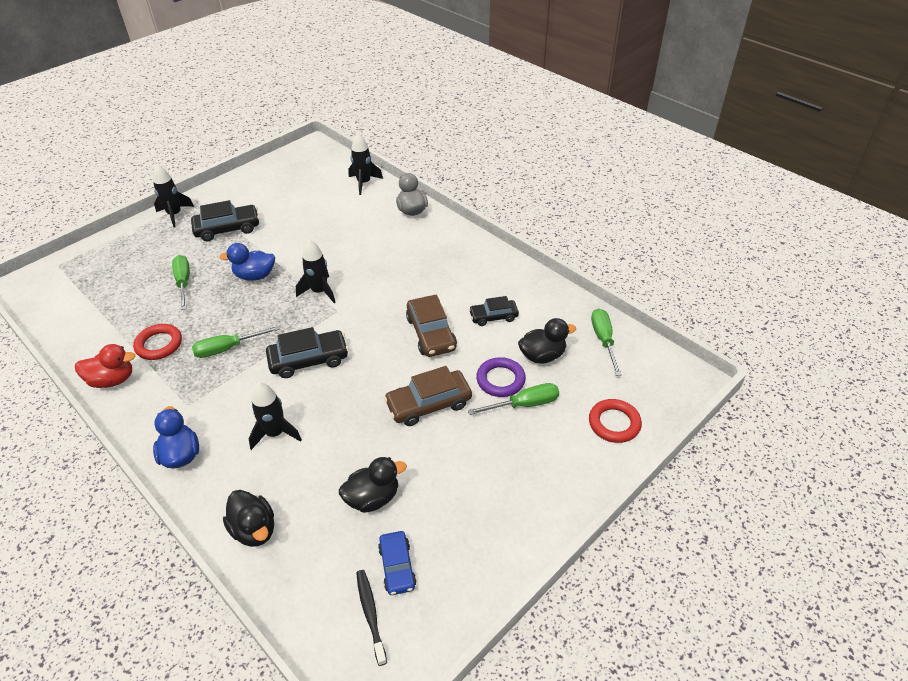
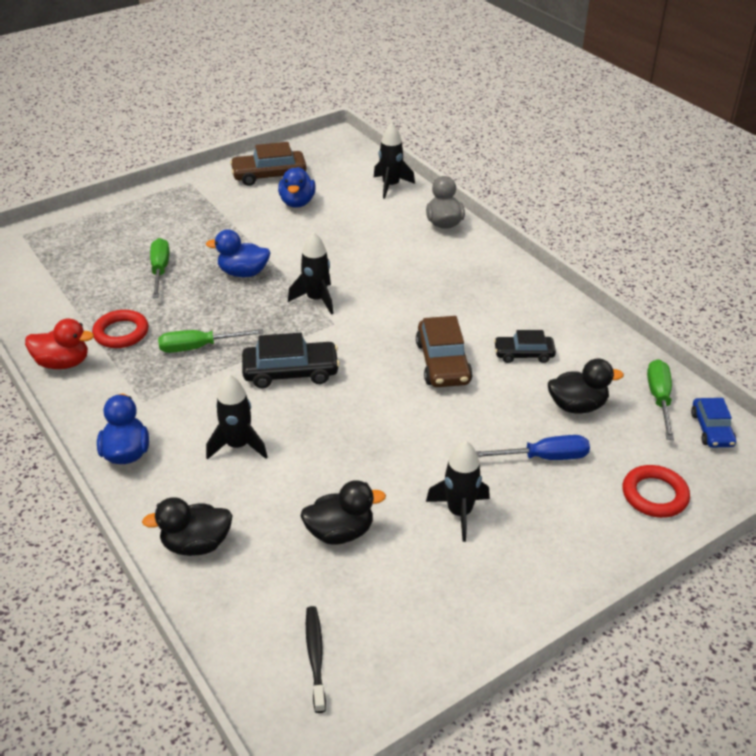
camera: 10 degrees right, 5 degrees down
(175, 215) = (162, 196): black rocket -> black rocket (459, 513)
(227, 229) = (220, 218): black car -> none
(254, 529) = (196, 544): black duck -> black duck turned 105 degrees clockwise
(290, 207) = (297, 202): none -> blue duck
(397, 566) = (356, 611): blue car -> blue car (711, 429)
(429, 404) = (426, 440): brown car -> brown car (269, 175)
(500, 380) = (519, 426): purple ring -> none
(524, 404) = (544, 457): green screwdriver -> blue screwdriver

